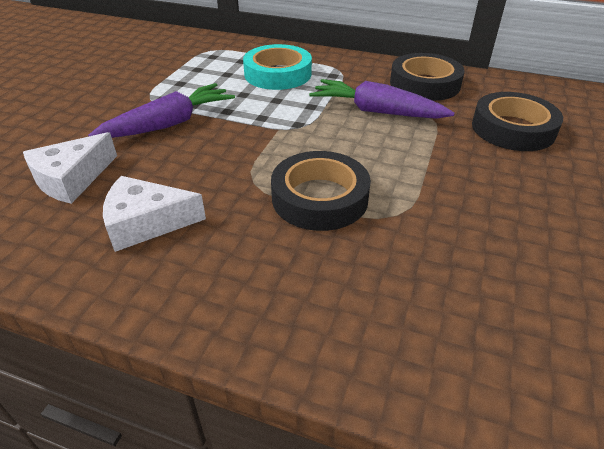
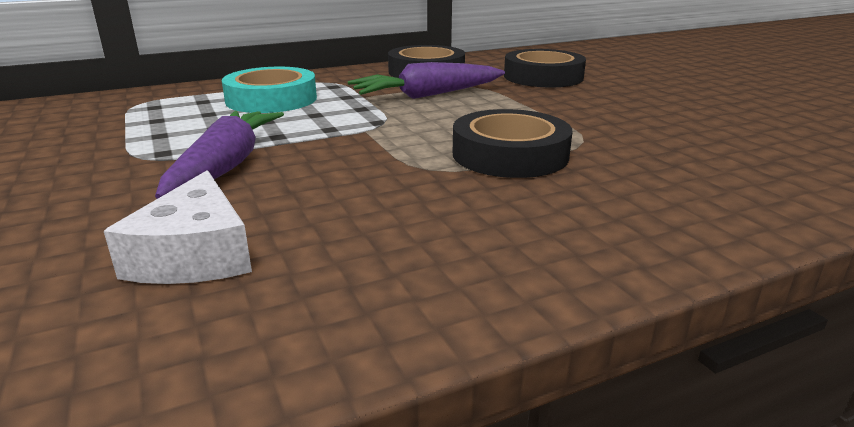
camera: 45 degrees left, 15 degrees down
(146, 222) = (393, 239): white cheese -> none

